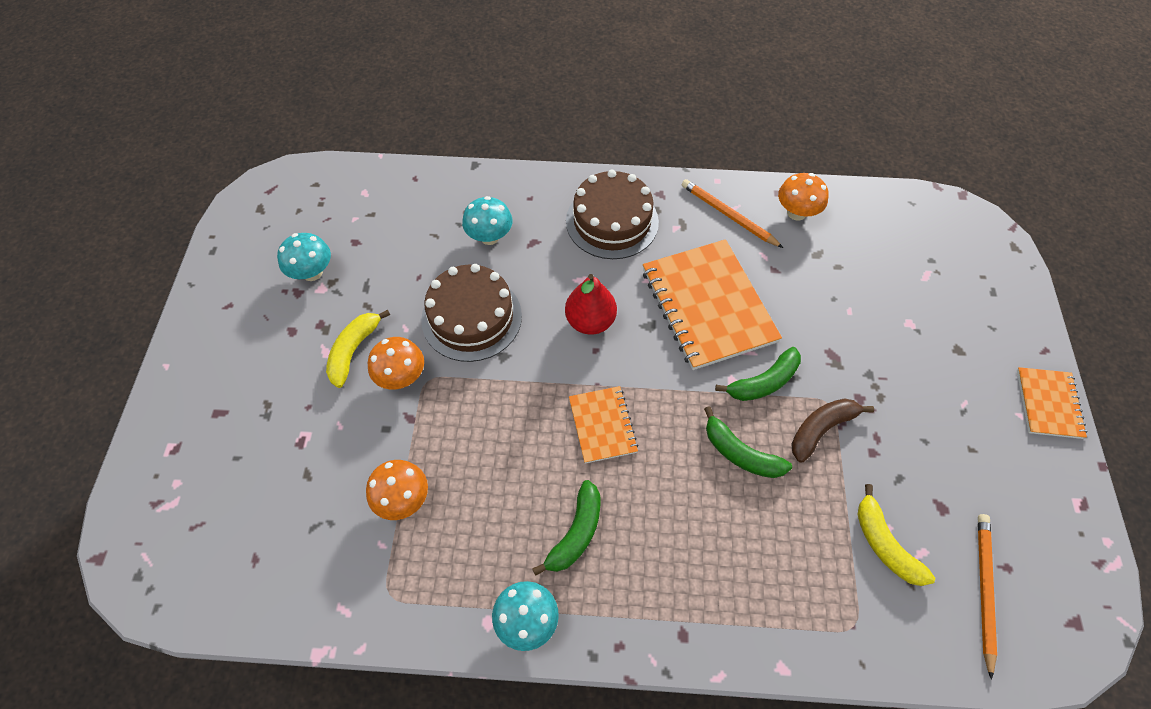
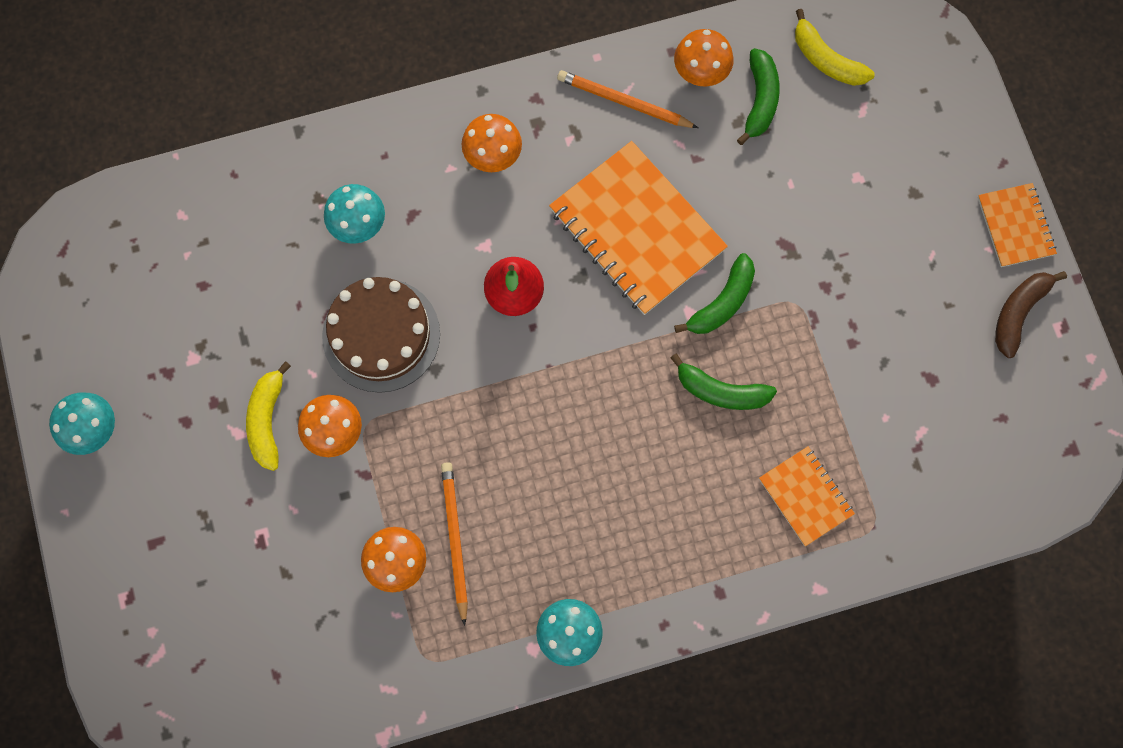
camera: 20 degrees left, 15 degrees up
(312, 272) = (172, 342): turquoise mushroom -> turquoise mushroom (93, 429)
(576, 533) = (584, 533): green banana -> green banana (760, 100)
(602, 425) = (571, 410): orange notebook -> orange notebook (805, 496)
(612, 221) = (493, 156): brown cake -> orange mushroom
(821, 429) = (795, 336): brown banana -> brown banana (1018, 313)
(884, 544) = (884, 436): yellow banana -> yellow banana (826, 60)
(984, 590) = (985, 448): orange pencil -> orange pencil (455, 540)

